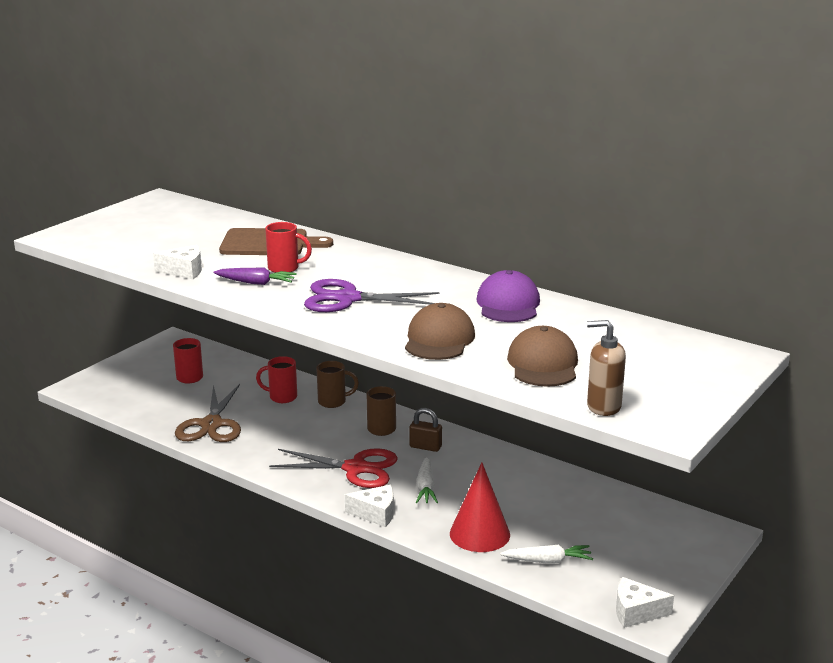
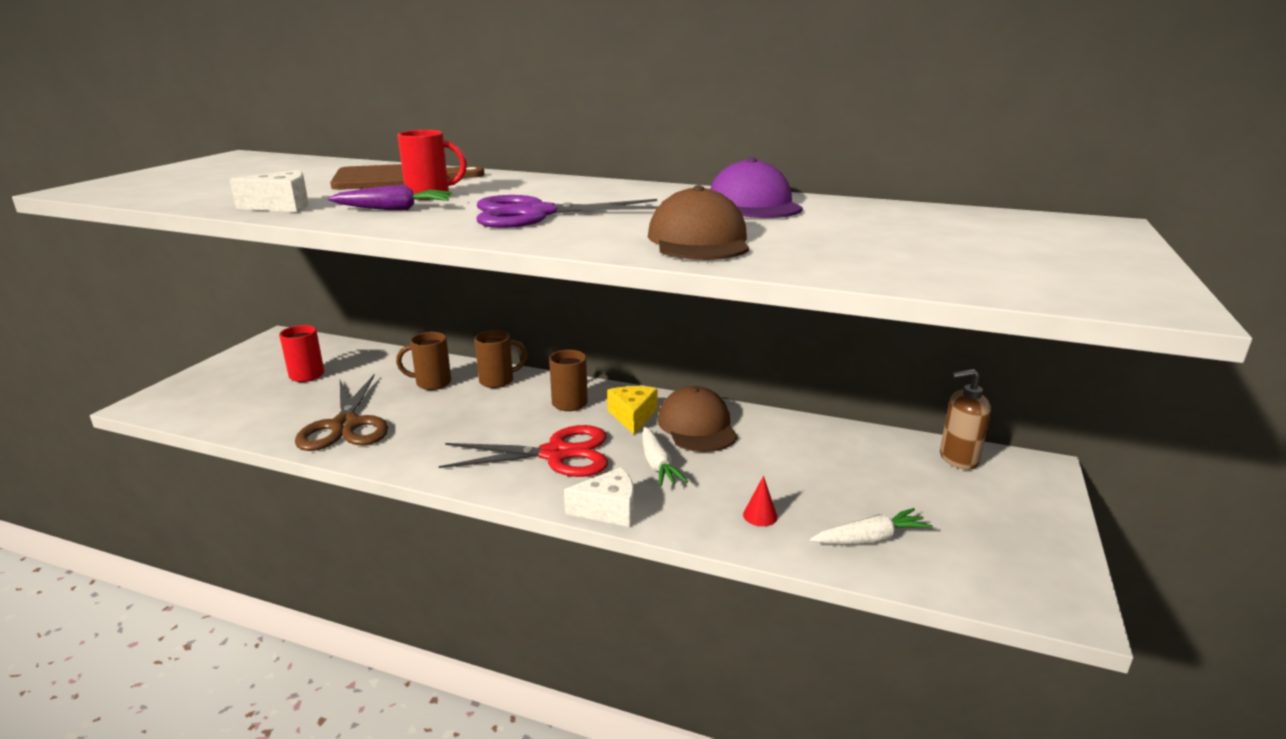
camera: 15 degrees left, 0 degrees up
(281, 397) = (431, 383): red mug -> brown mug
(425, 447) = (632, 416): brown padlock -> yellow cheese
(479, 534) = (760, 515): red cone -> red cone, size x0.41
(543, 364) = (871, 252): brown cap -> brown cap (697, 426)
(603, 407) = (1022, 288): brown soap dispenser -> brown soap dispenser (958, 459)
(636, 612) = (1035, 594): white cheese -> none

